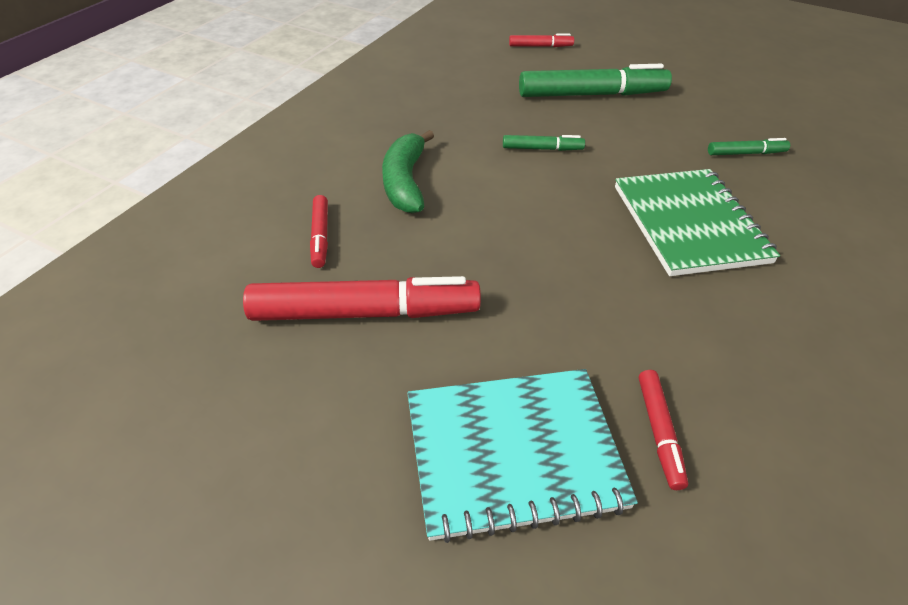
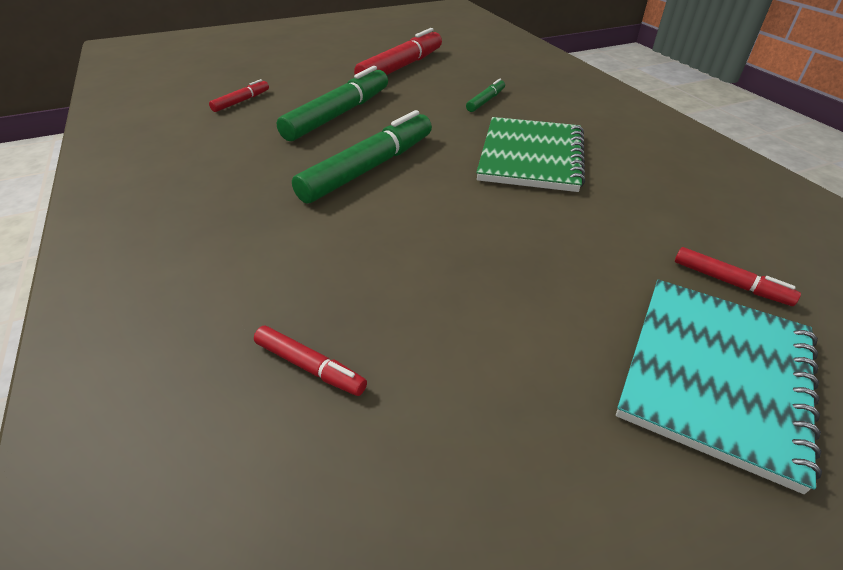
camera: 50 degrees left, 5 degrees down
(365, 312) = (465, 389): red marker -> red marker (401, 67)
(405, 182) = (306, 262): green banana -> none
(542, 149) = (369, 168): green marker -> green marker, size x2.08
(689, 224) = (531, 157): green notebook -> green notebook turned 75 degrees clockwise

